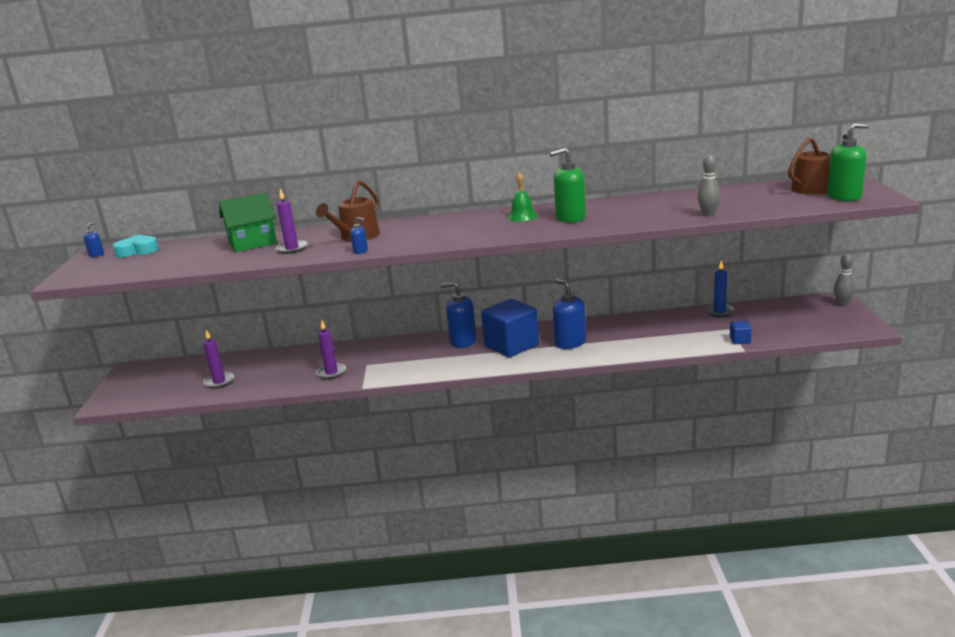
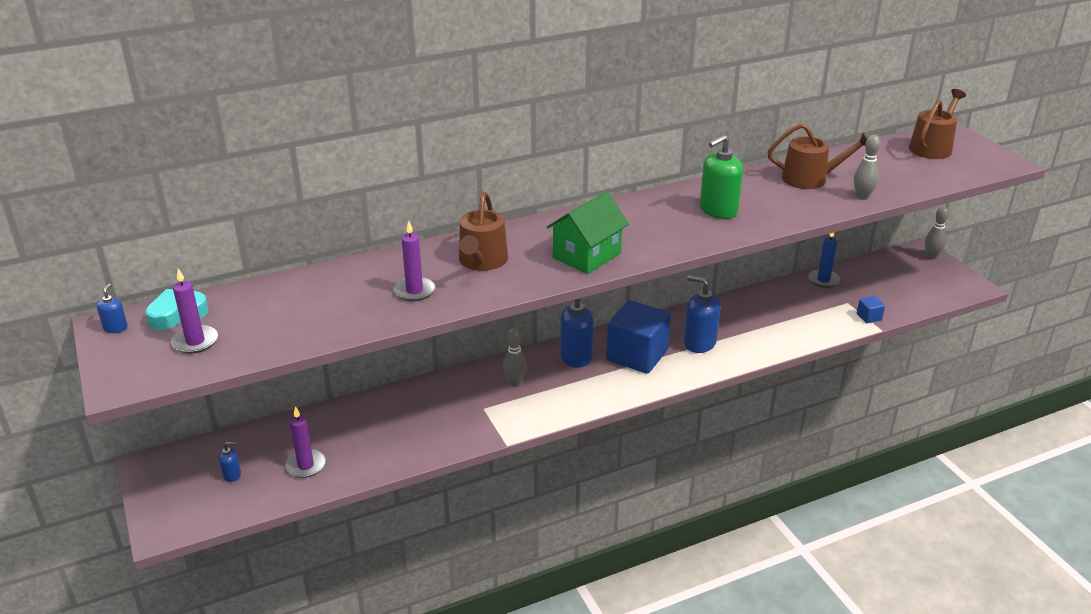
camera: 25 degrees left, 10 degrees up
(252, 243) = (344, 284): green house -> green house (587, 255)
(331, 372) = (448, 427): purple candle -> purple candle (195, 342)
(361, 251) = (515, 288): blue soap dispenser -> blue soap dispenser (232, 475)
(403, 352) = (515, 383): none -> grey bowling pin
(522, 216) = (659, 211): green bell -> none
(674, 203) = (810, 179): none -> brown watering can
(844, 197) = (971, 161): green soap dispenser -> none

